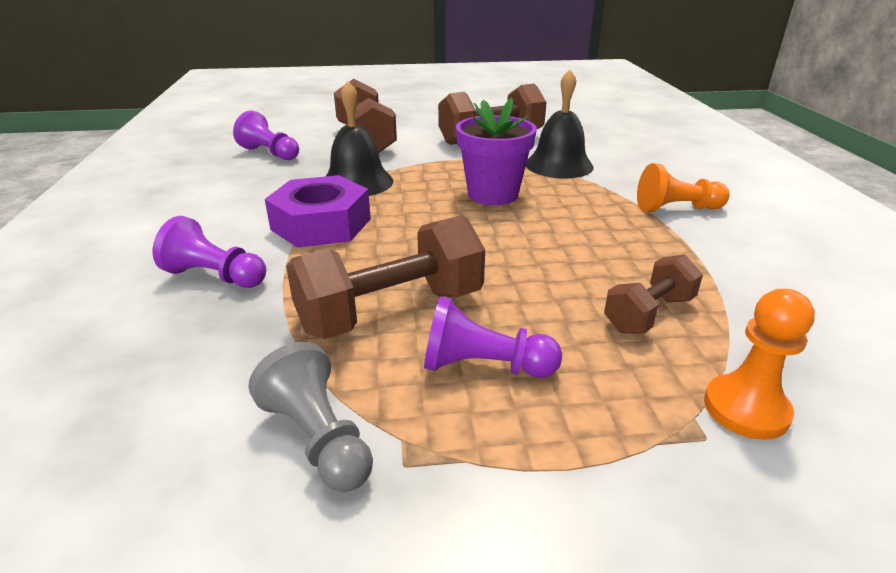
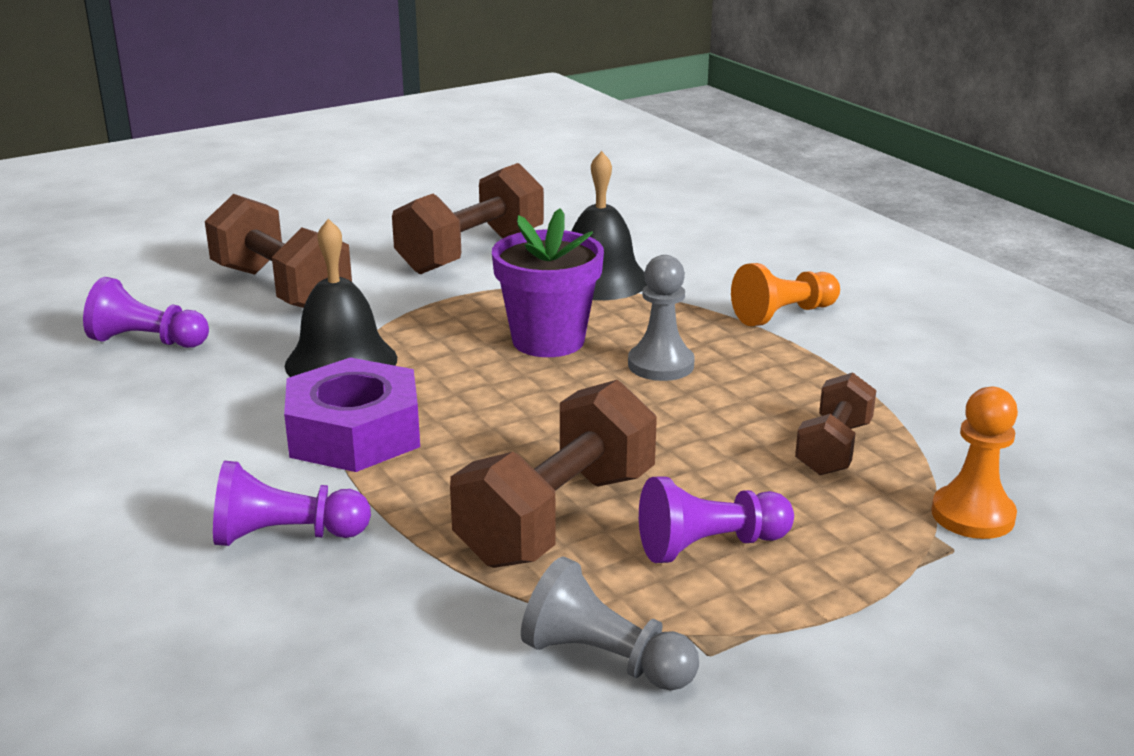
camera: 25 degrees left, 5 degrees down
(557, 224) = (661, 365): none -> grey pawn

